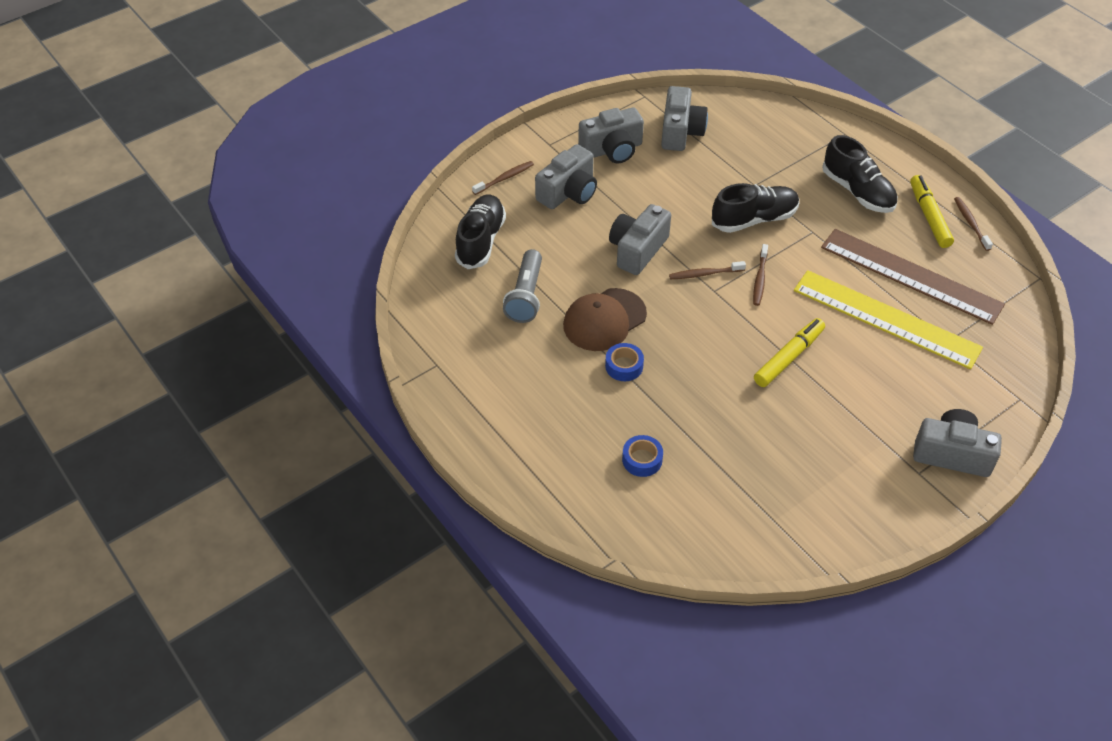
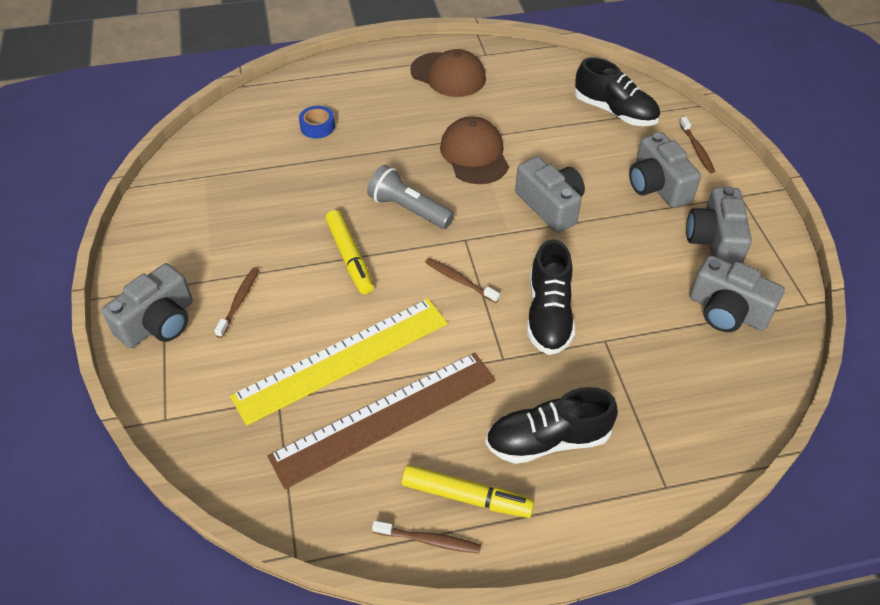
camera: 115 degrees right, 0 degrees up
(491, 383) = (448, 75): none -> brown cap
(526, 296) = (531, 118): grey flashlight -> grey flashlight (408, 209)
(624, 366) = (415, 148): blue tape -> none
(705, 274) = (491, 241): brown toothbrush -> brown toothbrush (239, 301)

